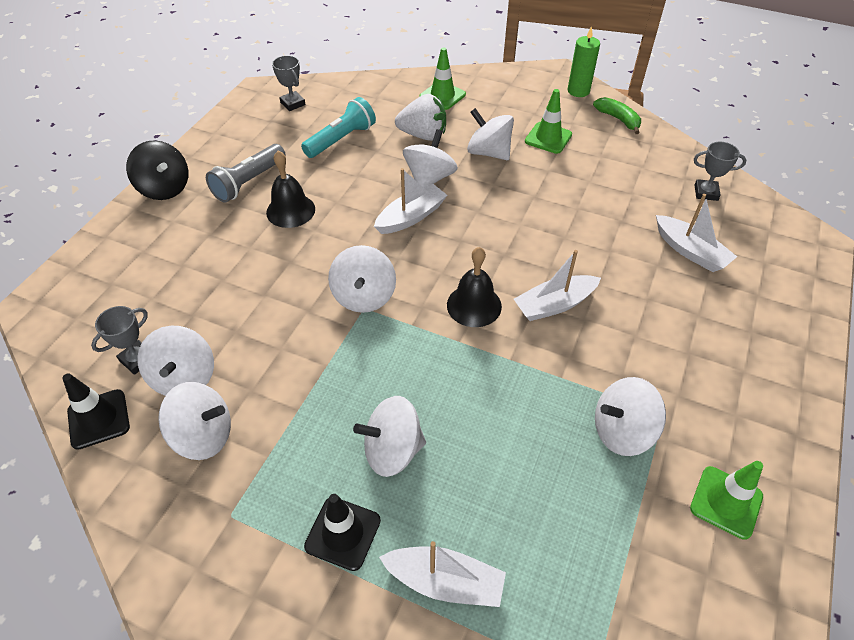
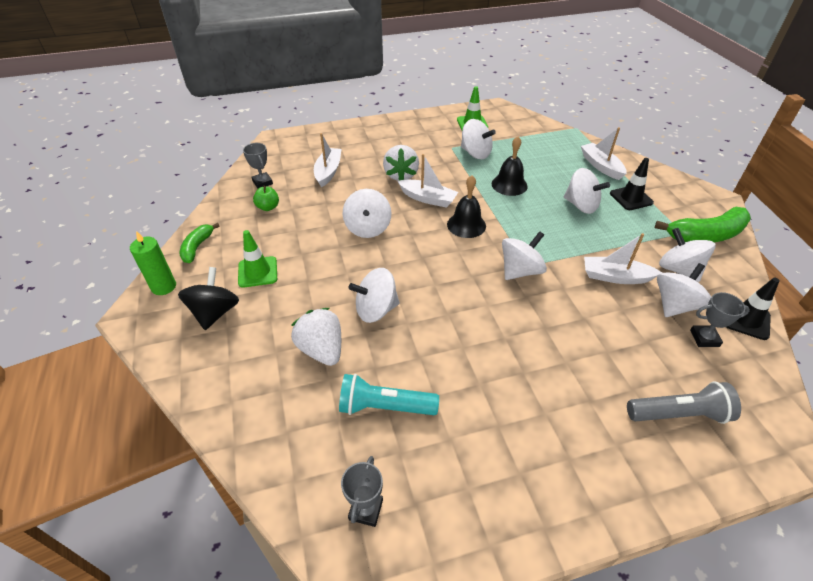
camera: 130 degrees left, 5 degrees down
(165, 188) = (601, 498): black spinning top -> black spinning top (215, 312)
(195, 539) = (705, 235): none -> green banana
(248, 182) = (513, 430): grey flashlight -> grey flashlight (679, 414)
(290, 210) = (505, 368): black bell -> black bell (509, 185)
(411, 217) = (429, 293): white boat -> white boat (615, 277)
(442, 96) = (241, 376): green traffic cone -> none
(489, 152) = (309, 295): white spinning top -> white spinning top (368, 228)
(628, 311) = (401, 175): none -> white strawberry
(649, 179) = (268, 207): none -> green apple

